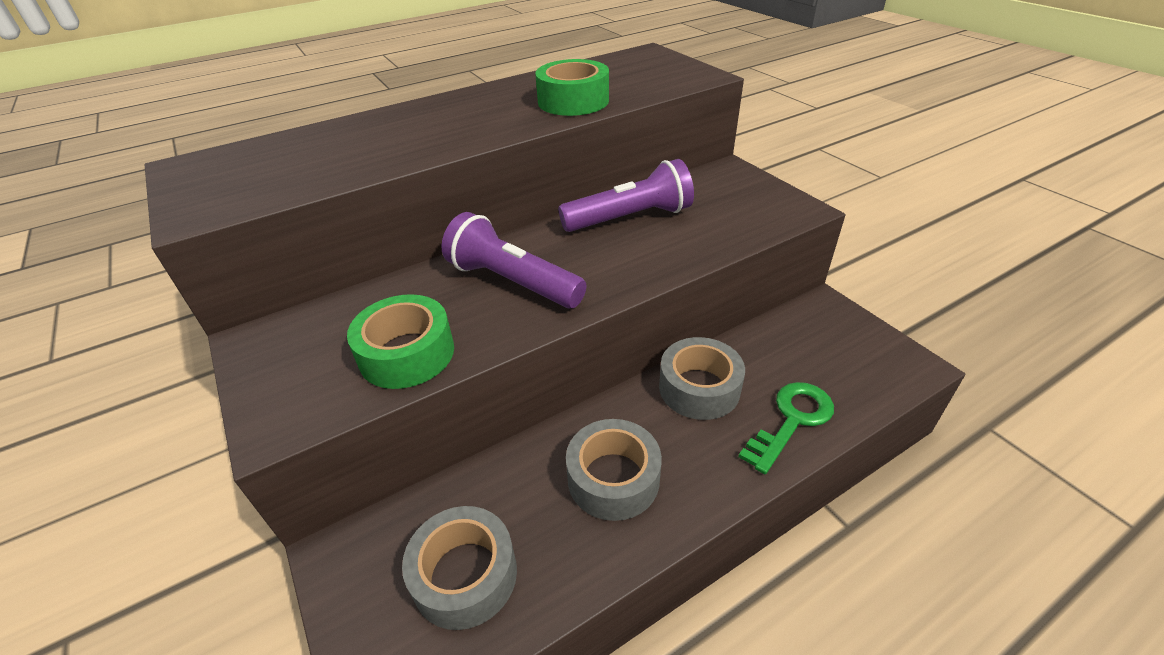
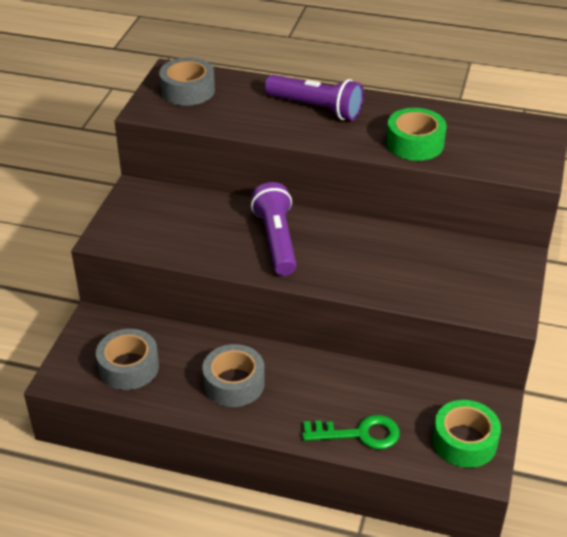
camera: 45 degrees right, 0 degrees up
(407, 353) = (184, 243): green tape -> green tape (464, 441)
(630, 218) = (395, 247): purple flashlight -> purple flashlight (316, 108)
(699, 388) = (338, 381): grey tape -> grey tape (188, 90)

